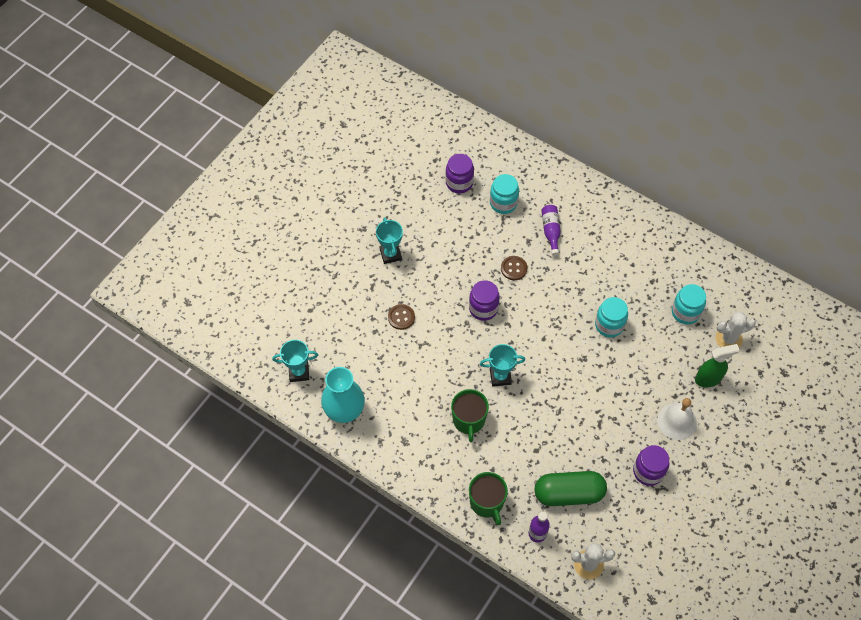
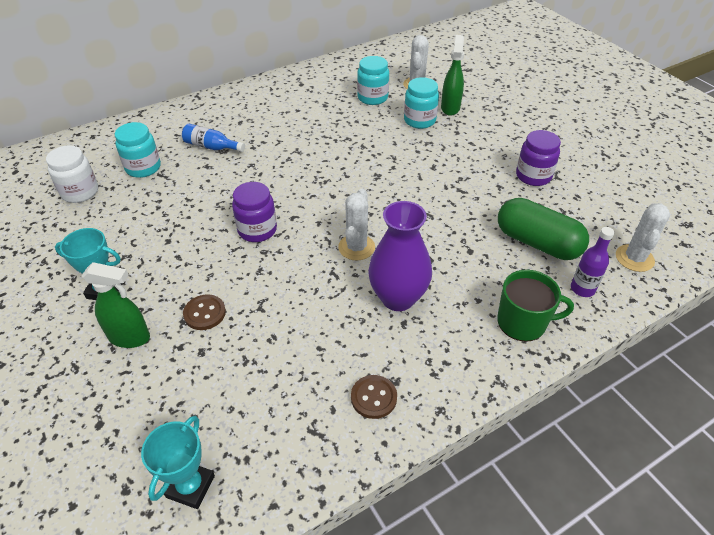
camera: 65 degrees left, 15 degrees down
(344, 411) = (301, 443): turquoise vase -> none
(366, 289) = (130, 337): none -> green spray bottle
(459, 183) = (80, 192): purple jar -> white jar
(469, 420) = (398, 298): green mug -> purple vase
(500, 377) = (356, 247): turquoise trophy -> white cactus
(514, 268) = (229, 188): brown button -> brown button (373, 397)
(551, 231) = (211, 147): purple bottle -> blue bottle
(568, 493) = (537, 243): green capsule -> green capsule turned 75 degrees counterclockwise
(609, 325) = (351, 145): turquoise jar -> turquoise jar (419, 120)
(677, 421) = (485, 140): white bell -> none

